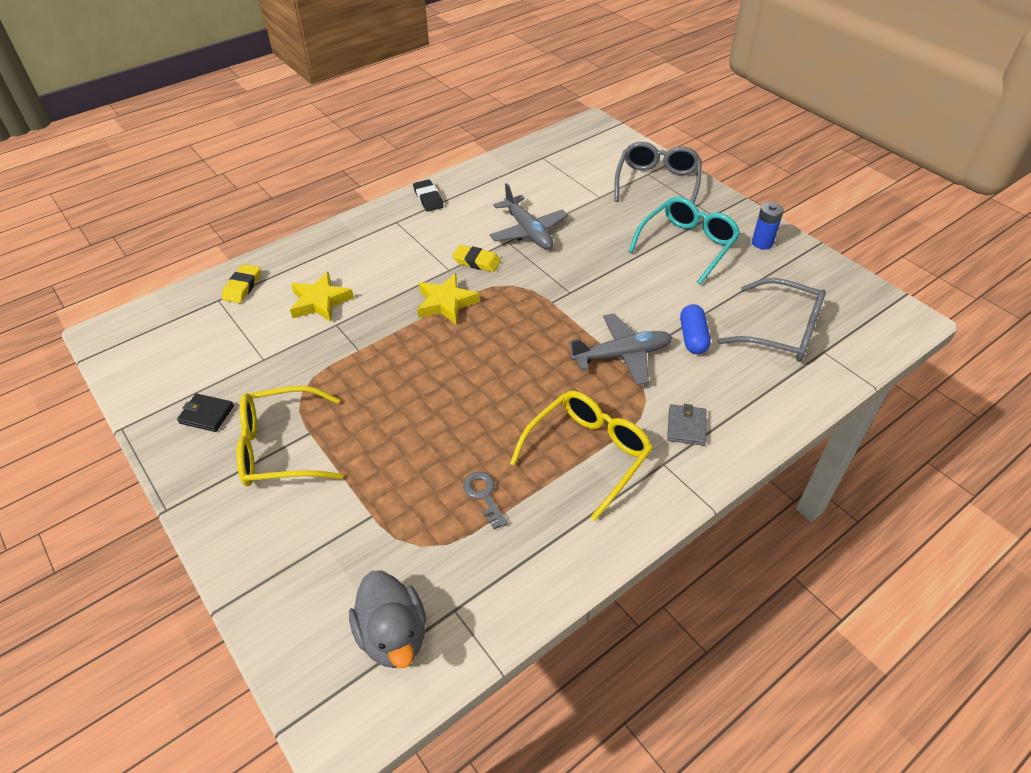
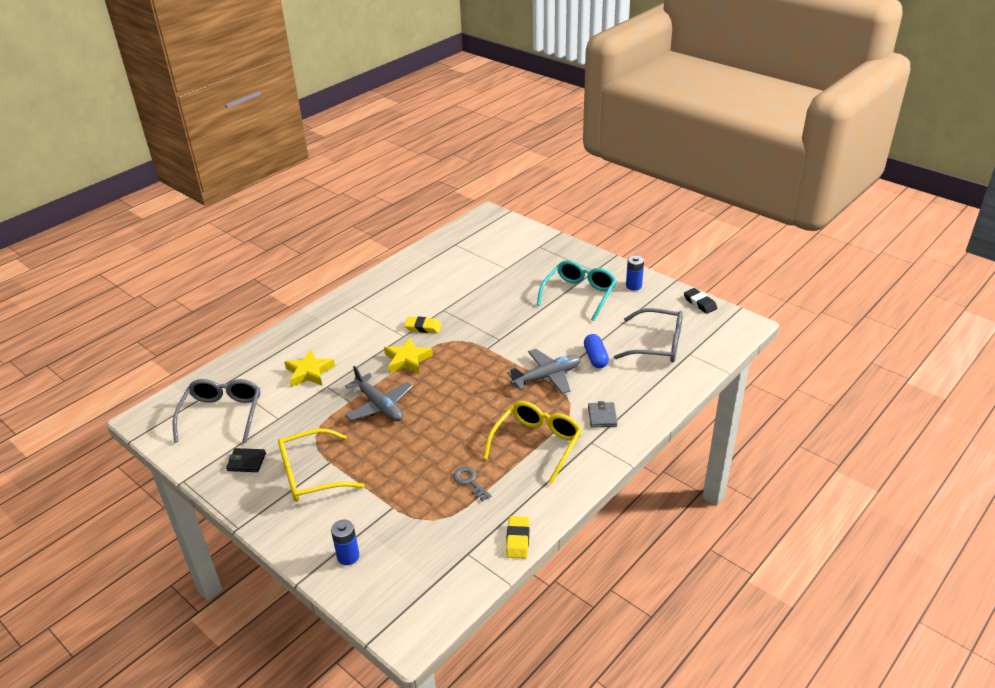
camera: 10 degrees left, 10 degrees down
(242, 287) = (243, 370): yellow eraser -> yellow eraser (518, 540)
(293, 582) = (348, 556): none -> blue battery
(393, 635) = (429, 575): grey duck -> none
(428, 198) = (372, 286): black eraser -> black eraser (700, 303)
(528, 231) = (457, 300): grey plane -> grey plane (379, 405)
(657, 183) = (547, 253): grey glasses -> grey glasses (222, 415)

